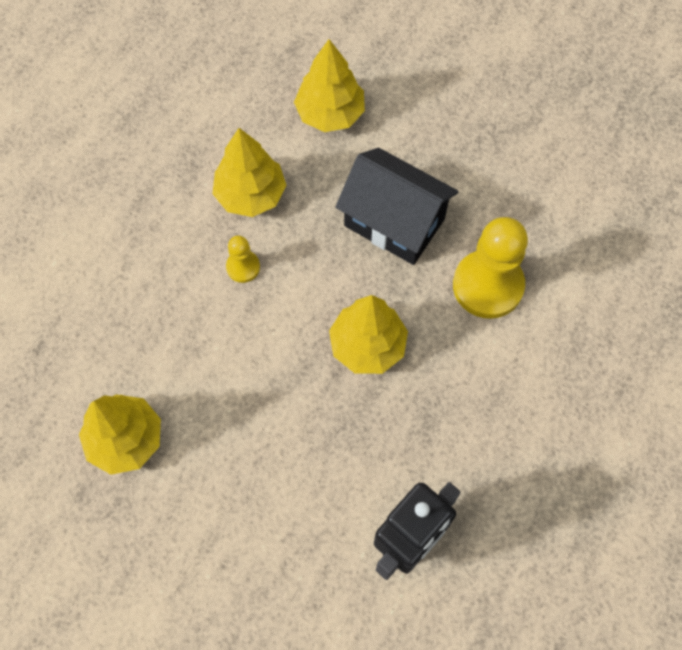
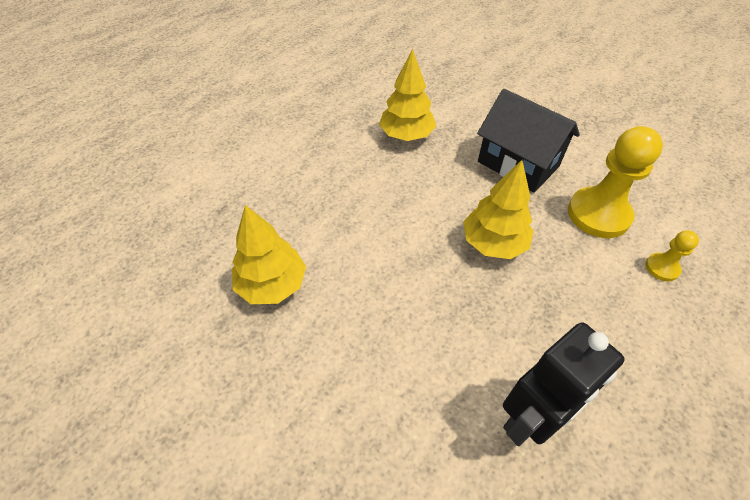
camera: 10 degrees right, 15 degrees down
(243, 267) = (394, 177): yellow pawn -> yellow pawn (662, 268)
(330, 113) = (470, 98): yellow tree -> none

